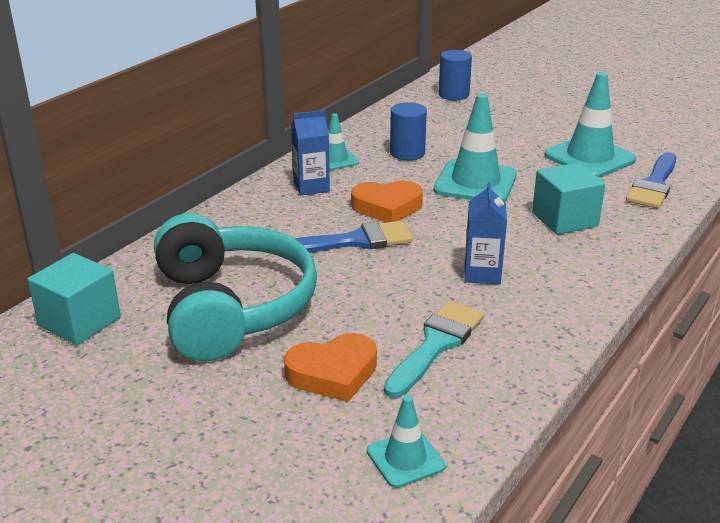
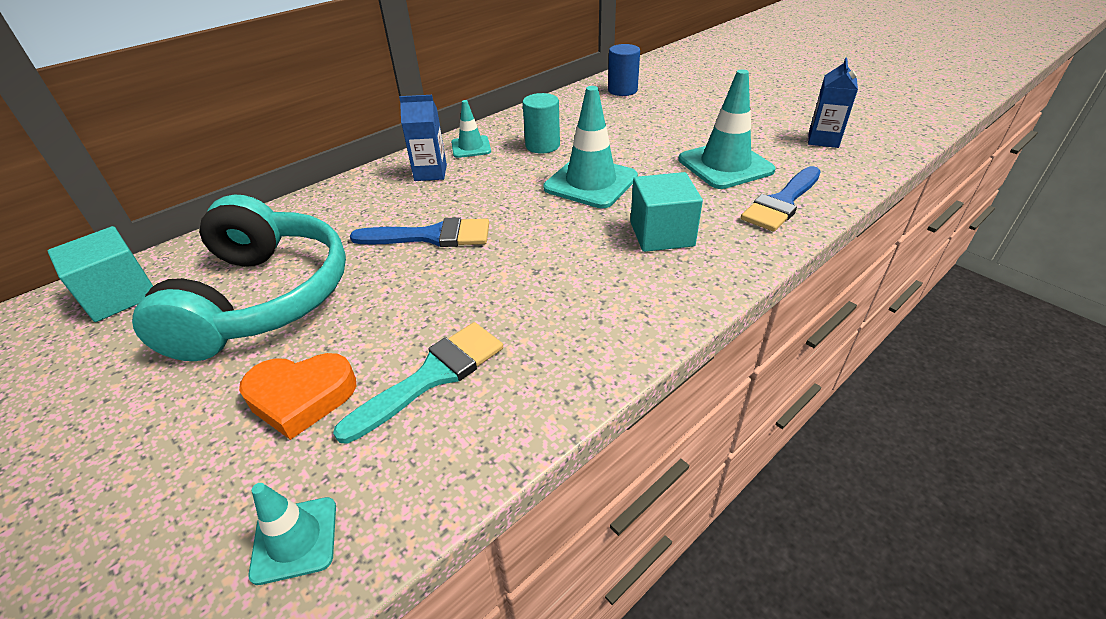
camera: 15 degrees right, 10 degrees up
(387, 207) = (487, 201): orange heart -> none
(407, 153) = (542, 146): blue cylinder -> turquoise cylinder
(482, 274) = (536, 290): blue carton -> blue carton (823, 140)

